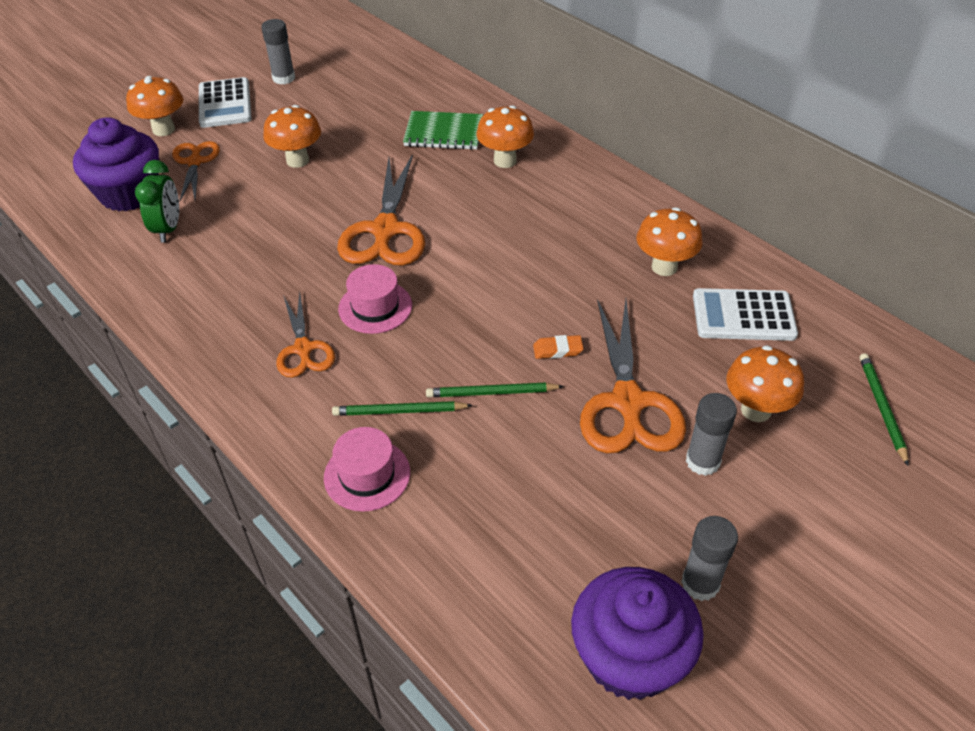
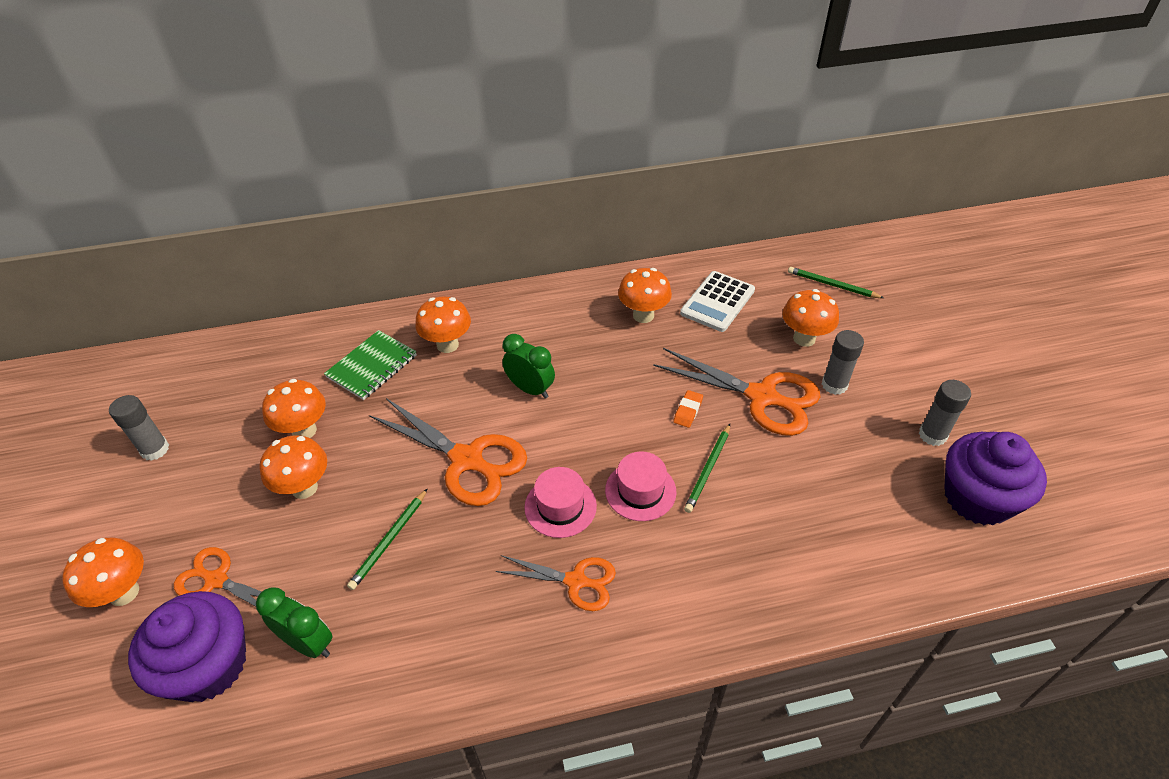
camera: 60 degrees left, 0 degrees up
(225, 104) = (141, 517): white calculator -> none
(350, 133) = (304, 430): none -> orange mushroom
(367, 475) = (750, 588): pink hat -> pink hat (640, 491)
(399, 411) = (693, 538): green pencil -> green pencil (389, 540)
(495, 232) = (530, 389): none -> green clock

